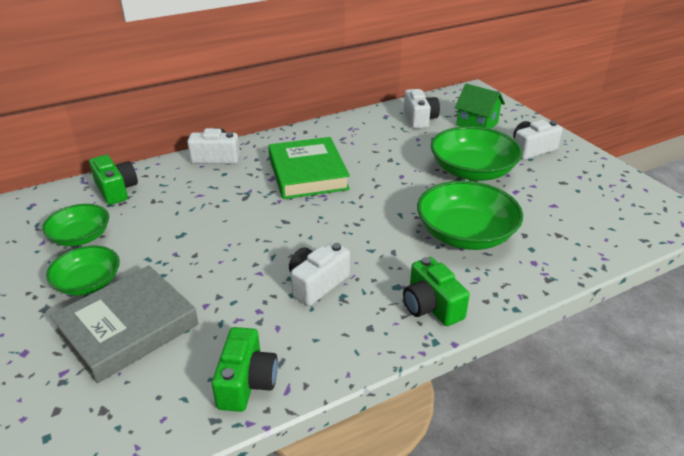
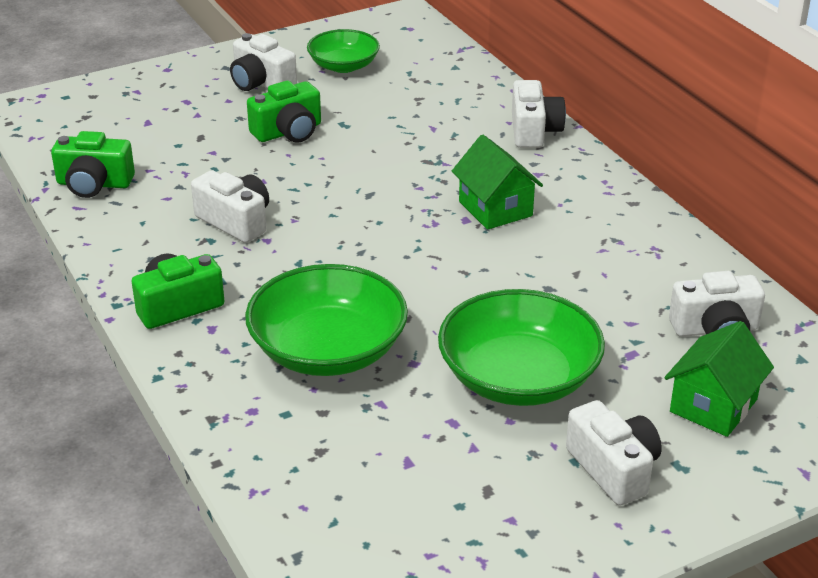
camera: 90 degrees right, 0 degrees up
(88, 283) = (261, 83): green bowl -> white camera
(116, 190) = (442, 71): green camera -> green camera (288, 132)
(127, 328) = (187, 113): grey book -> none
(308, 173) = (495, 208): green book -> green house

